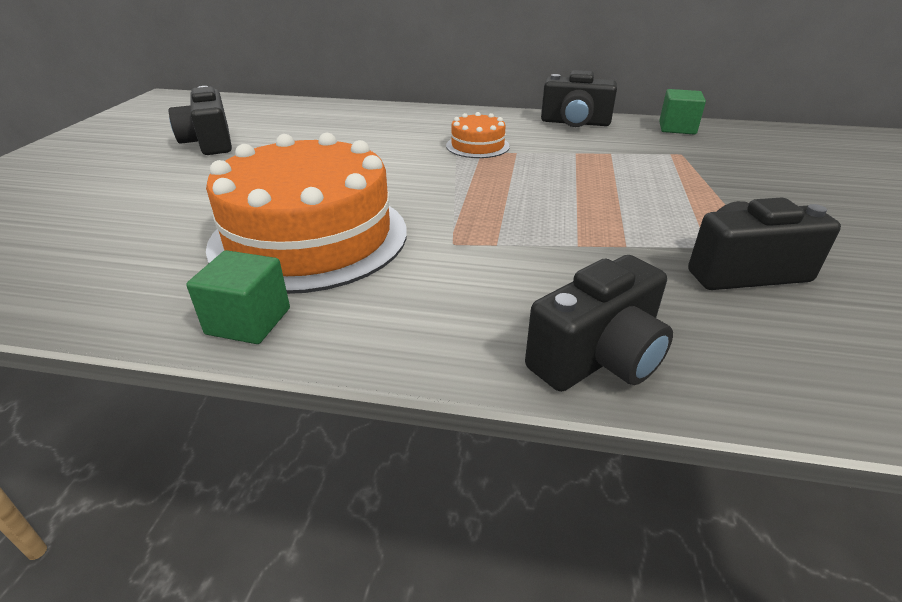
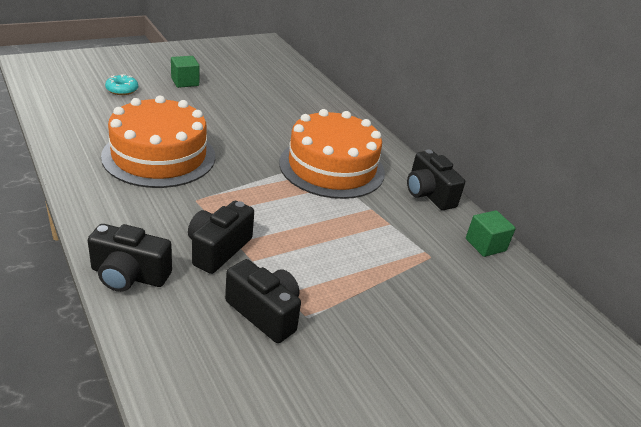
camera: 45 degrees right, 0 degrees up
(81, 212) = (122, 90): none -> turquoise donut
(209, 143) = (225, 83): black camera -> black camera (218, 249)
(248, 321) = (79, 171): green cube -> green cube (185, 82)
(477, 146) = (332, 167): orange cake -> orange cake, size x2.22

